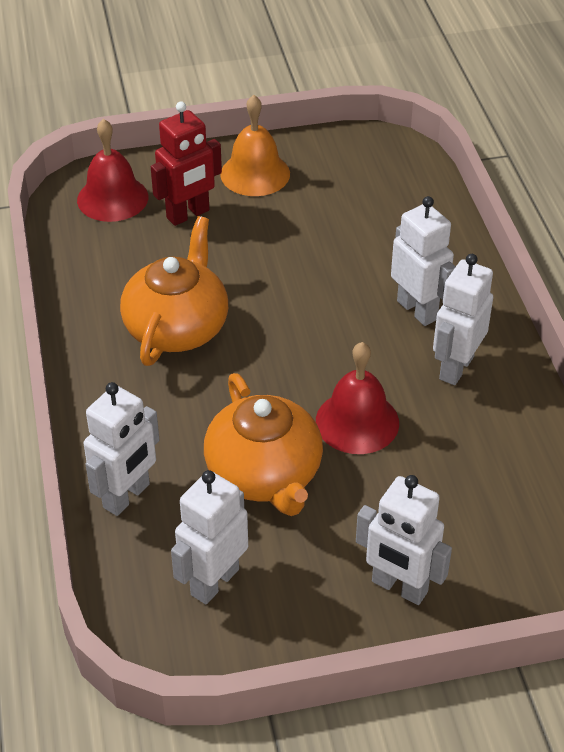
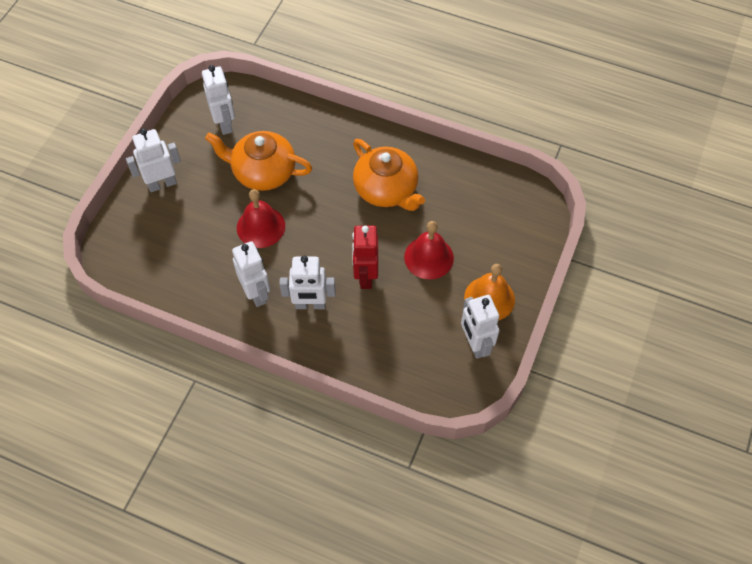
camera: 125 degrees right, 15 degrees up
(112, 198) = (517, 214): red bell -> red bell (428, 257)
(127, 496) = (296, 117): white robot -> white robot (475, 344)
(188, 214) = (475, 243): red robot -> red robot (365, 276)

